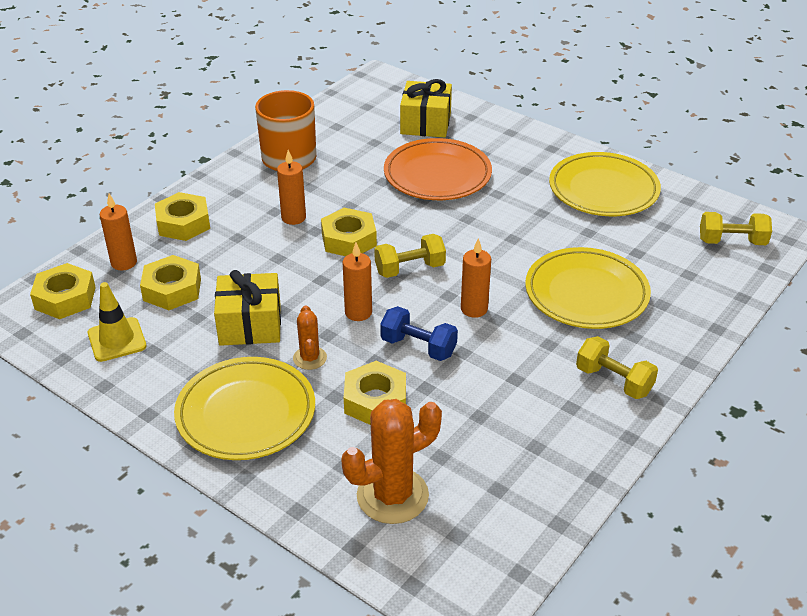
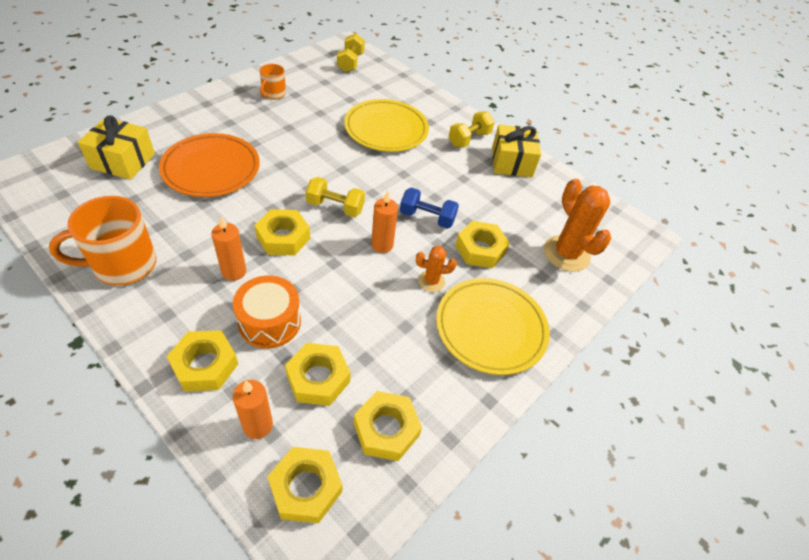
camera: 90 degrees left, 10 degrees up
(117, 340) = (386, 429): yellow traffic cone -> yellow nut
(234, 250) = (269, 322): none -> orange drum
(250, 325) = (383, 317): yellow gift -> yellow gift (511, 162)
(410, 269) = (335, 207): yellow dumbbell -> yellow dumbbell turned 60 degrees counterclockwise
(418, 347) = (427, 218): blue dumbbell -> blue dumbbell turned 75 degrees clockwise
(474, 309) = (391, 182): orange candle -> none
(603, 190) = (273, 94): yellow plate -> orange mug

